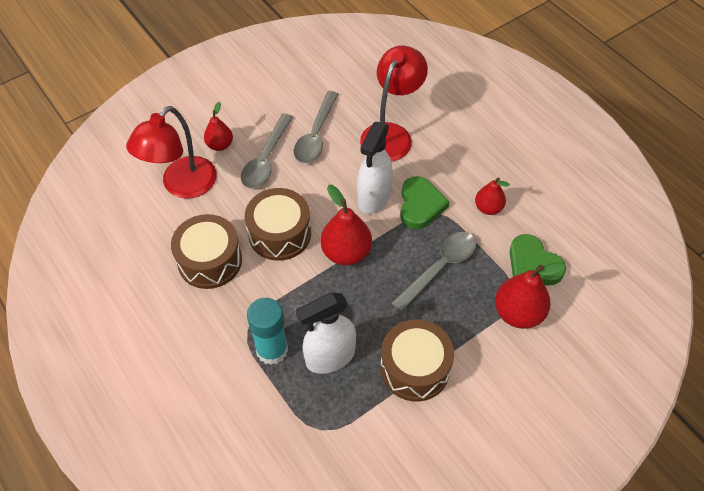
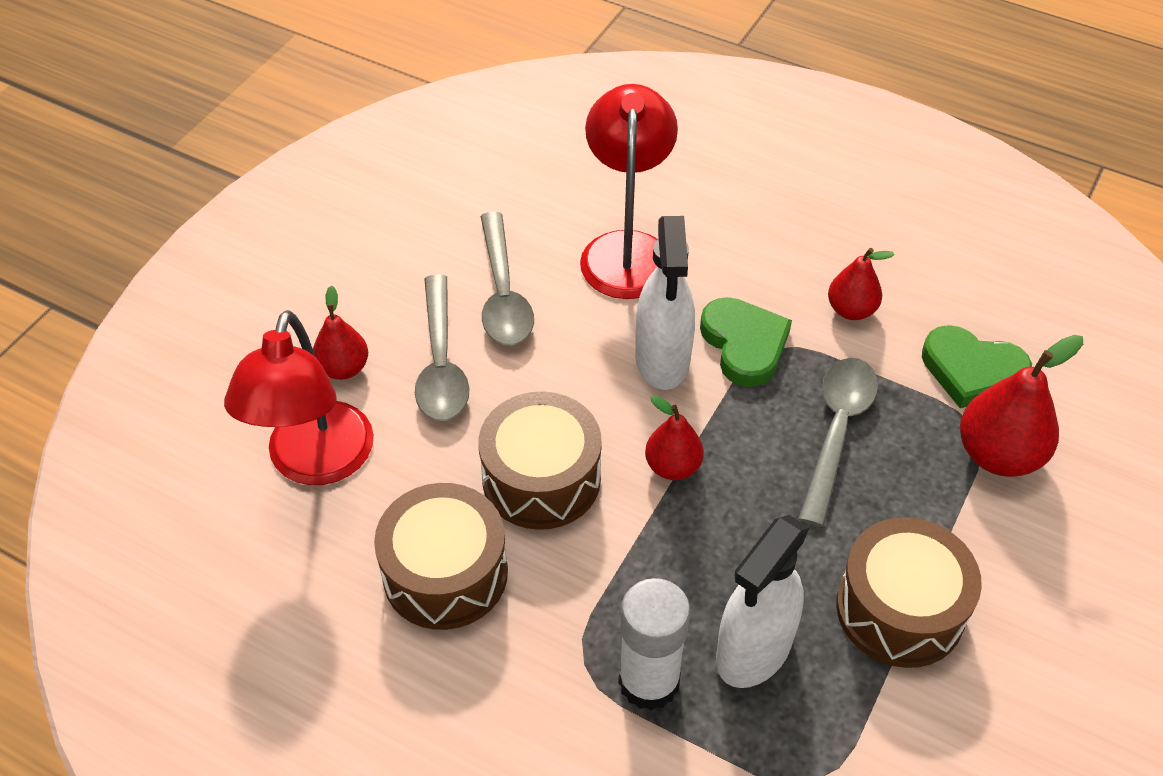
camera: 25 degrees left, 5 degrees down
(272, 350) = (649, 681): turquoise glue stick -> white glue stick
(346, 253) = (673, 466): red pear -> red pear, size x0.62

